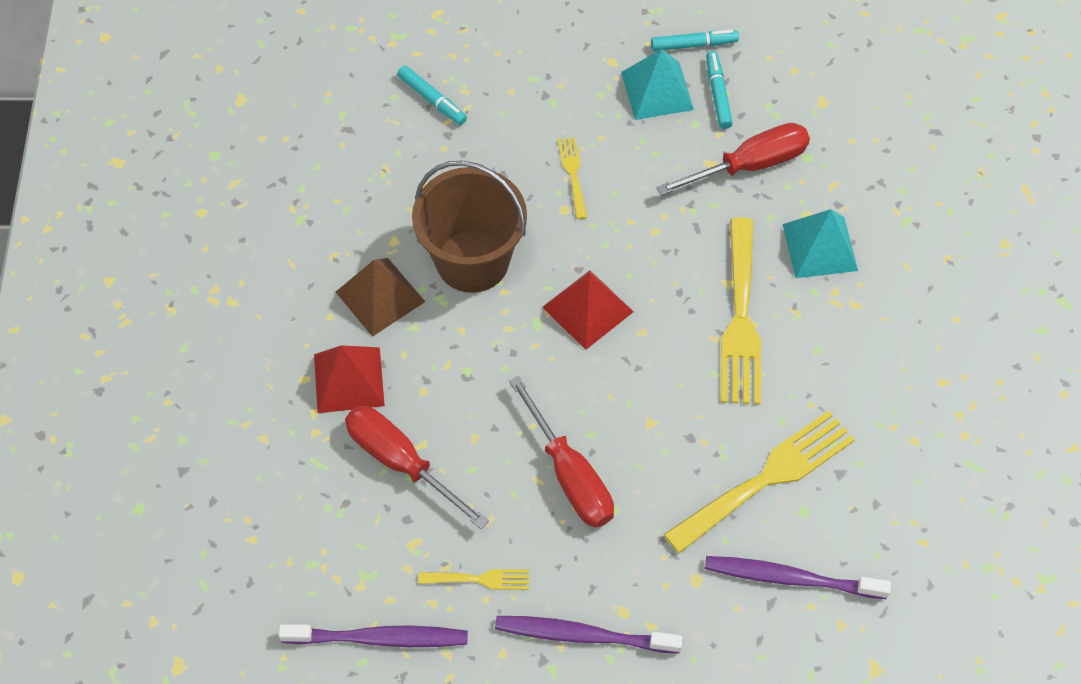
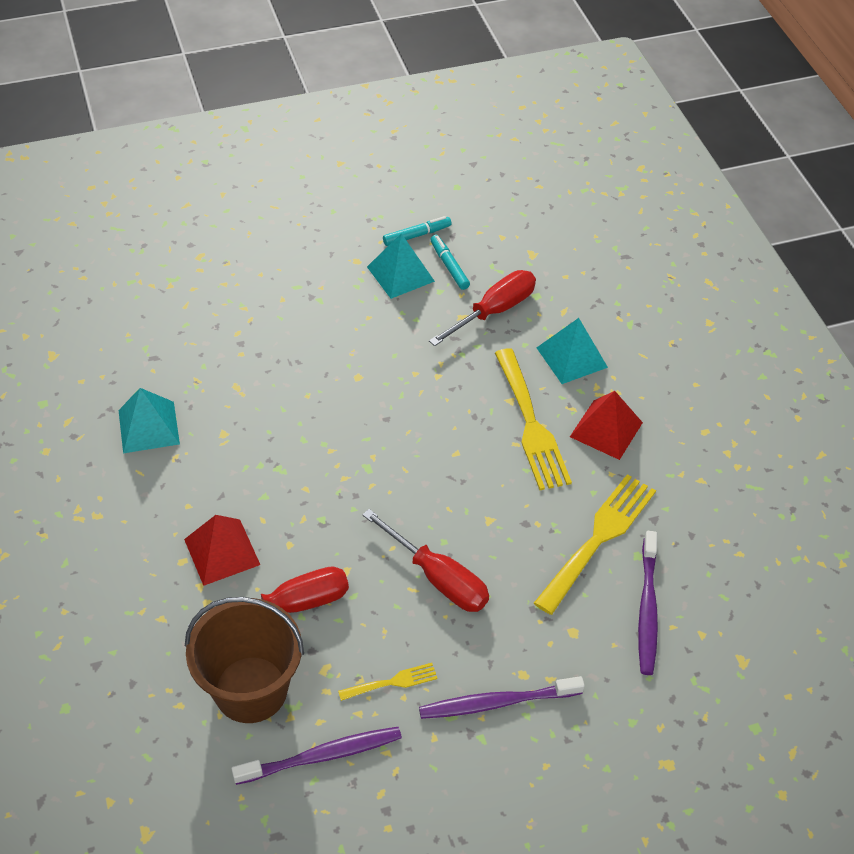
camera: 20 degrees left, 10 degrees down
(317, 212) = (149, 427): none -> turquoise pyramid
(380, 296) = (226, 479): brown pyramid -> none
(401, 462) = (290, 606): red screwdriver -> red screwdriver turned 135 degrees clockwise
(432, 99) = (218, 320): turquoise marker -> none
(472, 261) = (296, 433): brown bucket -> brown bucket (251, 689)
(573, 174) = (355, 349): yellow fork -> none
(587, 309) = (405, 447): red pyramid -> red pyramid (606, 429)
(789, 578) = (647, 609): purple toothbrush -> purple toothbrush turned 75 degrees counterclockwise

